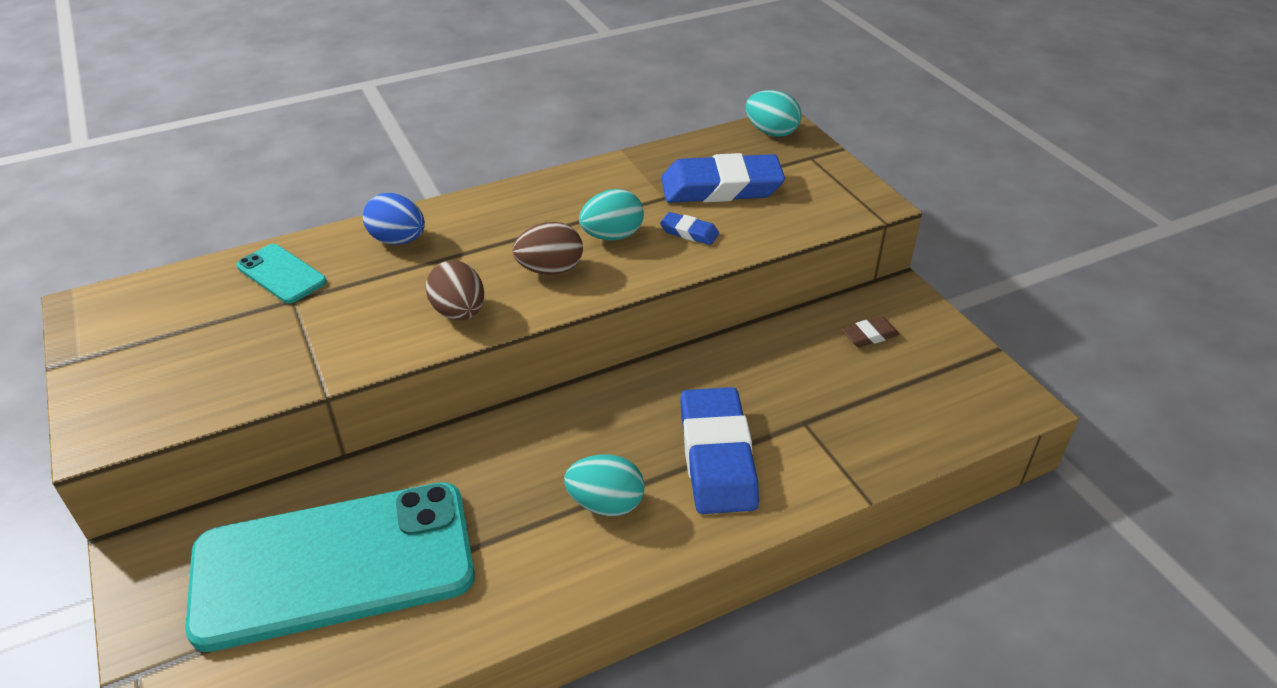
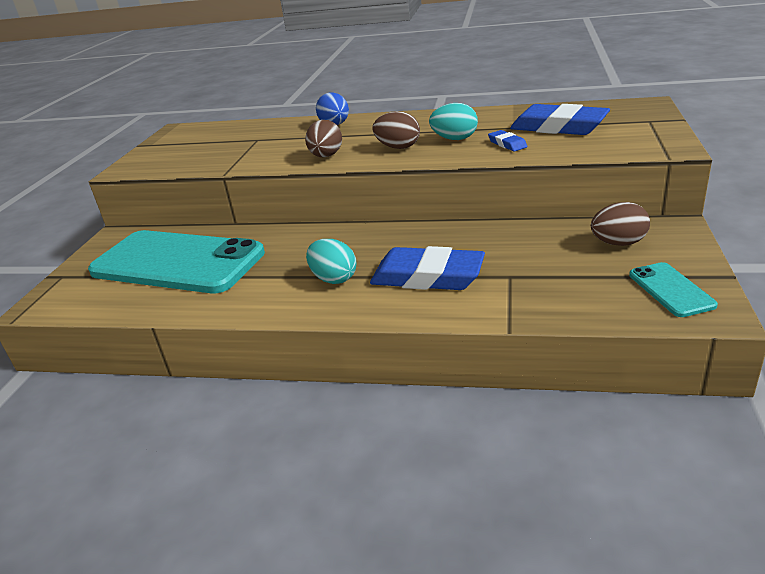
camera: 40 degrees right, 10 degrees down
(281, 274) = (265, 130): turquoise phone -> turquoise phone (671, 290)
(717, 456) = (427, 276): blue eraser -> blue eraser turned 75 degrees clockwise
(771, 132) = (633, 106): turquoise egg -> none
(869, 335) = (618, 243): brown eraser -> brown egg

